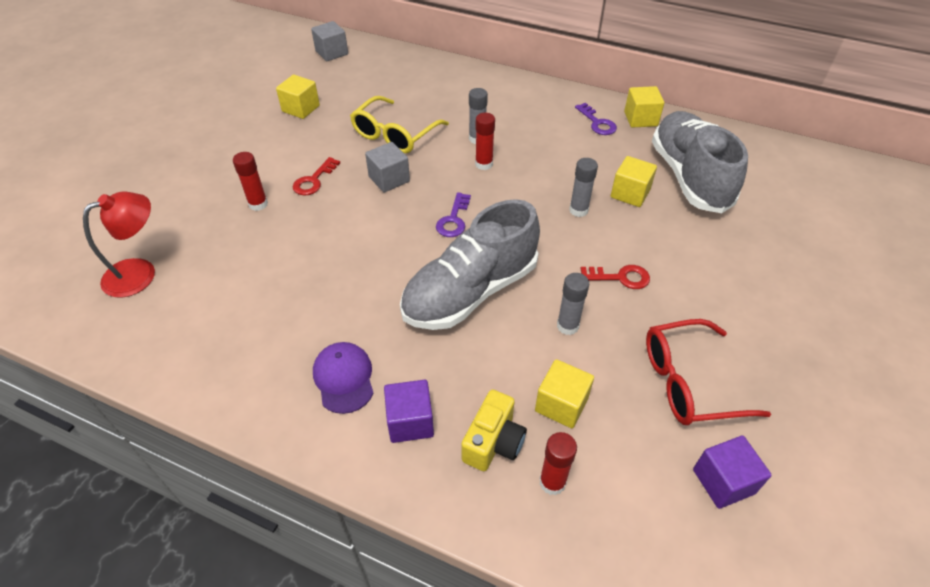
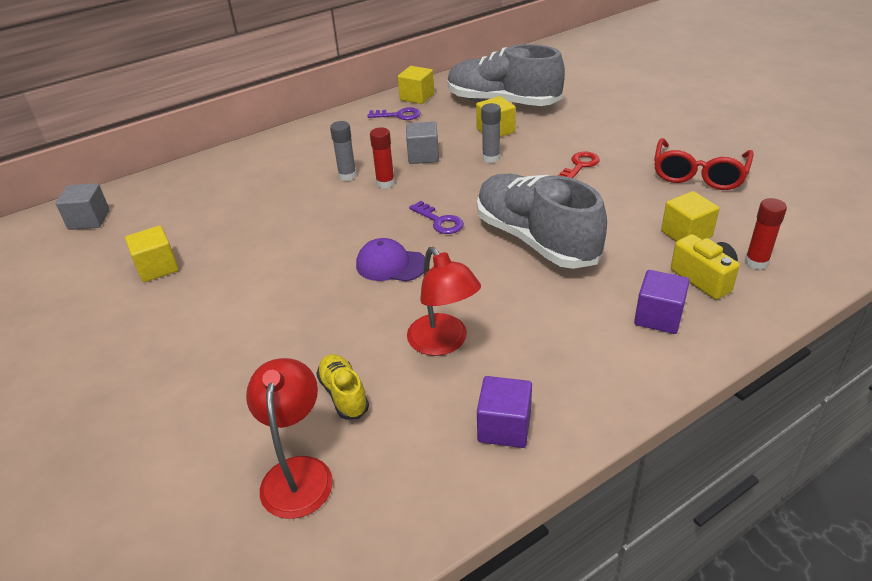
camera: 55 degrees left, 10 degrees down
(219, 260) = (344, 394): none -> yellow shoe
(258, 204) = (282, 341): red glue stick -> none
(299, 289) = (443, 343): none -> red lamp
(314, 180) = (290, 290): red key -> none
(344, 378) = (584, 343): purple cap -> purple cap (391, 264)
(389, 179) = (344, 241): grey cube -> grey cube (423, 156)
(394, 135) = (283, 219): yellow glasses -> none
(470, 292) = (535, 240): grey shoe -> grey shoe turned 150 degrees clockwise
(567, 326) = (610, 205): grey glue stick -> none
(723, 481) = (788, 192): purple cube -> purple cube (504, 427)

